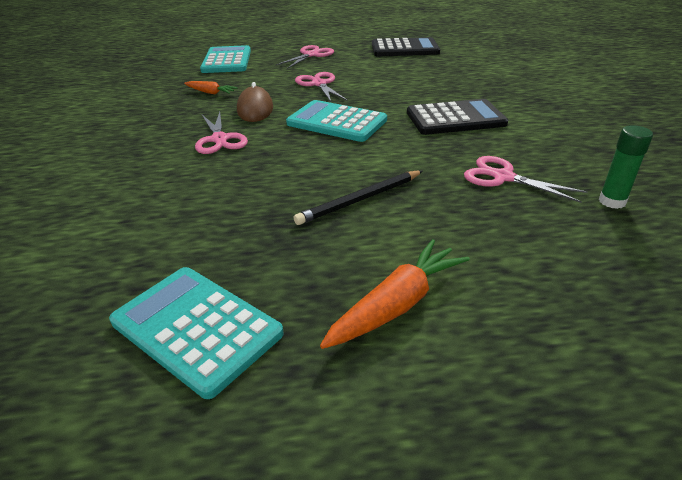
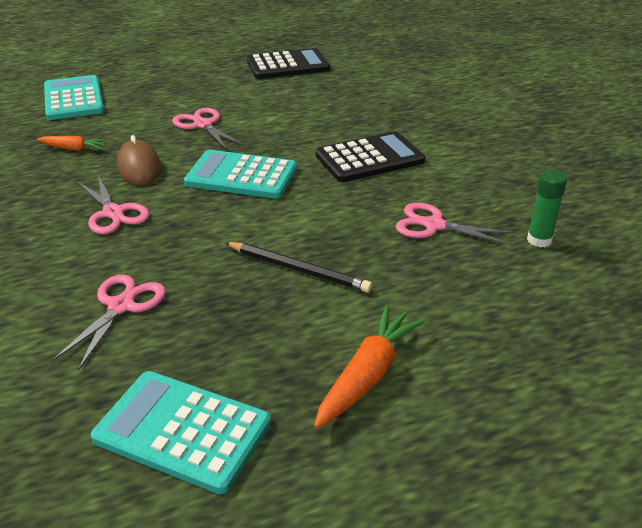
camera: 15 degrees left, 0 degrees up
(311, 55) = (178, 82): pink scissors -> pink scissors (121, 306)
(360, 200) = (298, 269): black pencil -> black pencil turned 105 degrees counterclockwise

